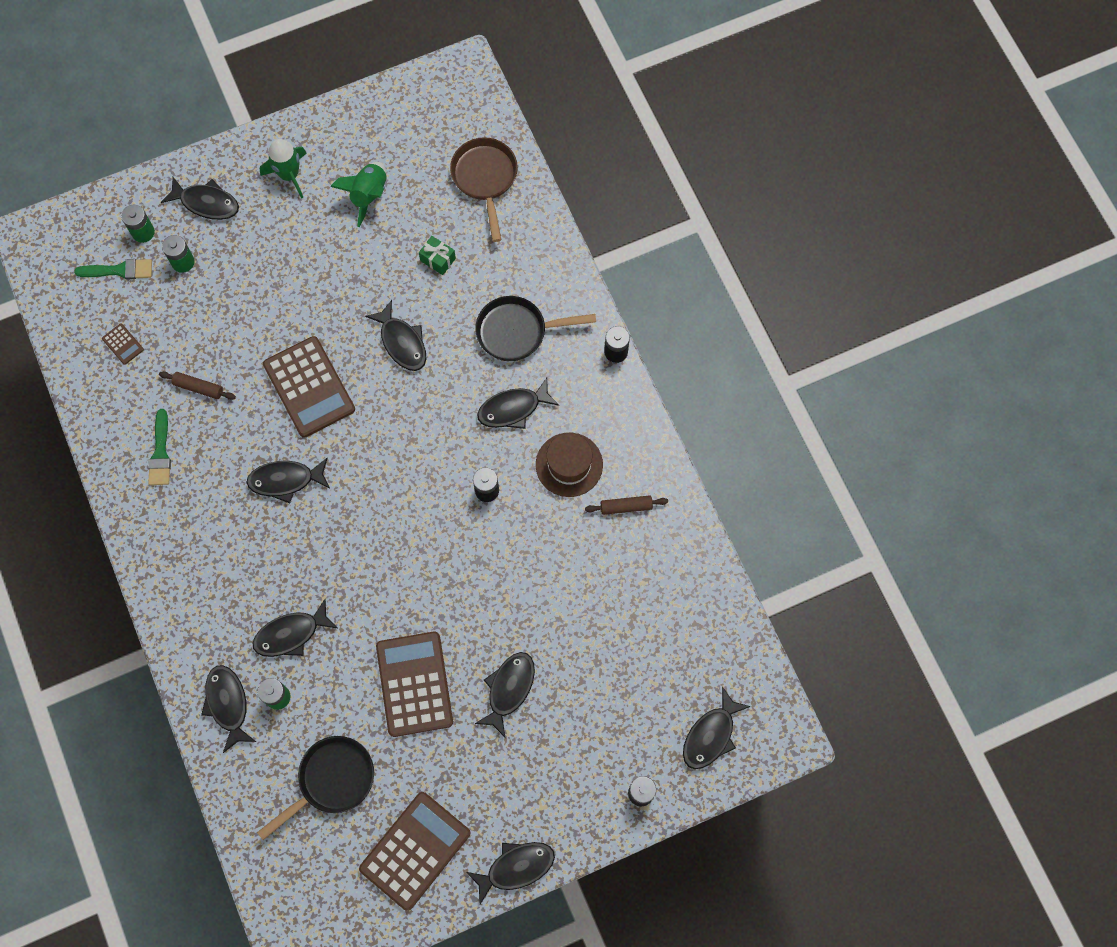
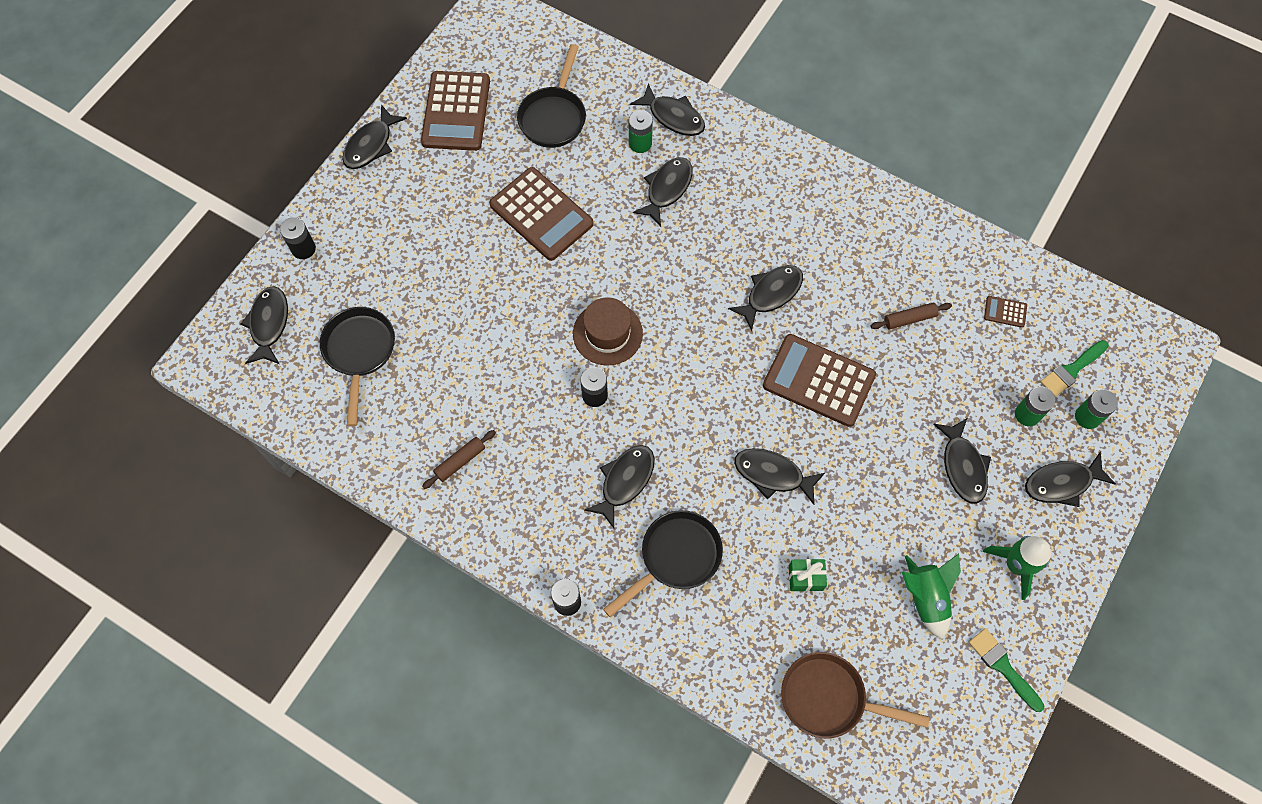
camera: 145 degrees right, 5 degrees down
(160, 453) = (889, 250): green brush -> green brush (1003, 666)
(485, 179) = (829, 698): brown pan -> brown pan turned 150 degrees clockwise
(509, 689) = (462, 256): black fish -> black fish (963, 466)
(569, 464) = (537, 465): brown hat -> brown hat (607, 333)
(650, 655) = (359, 352): none -> black pan

